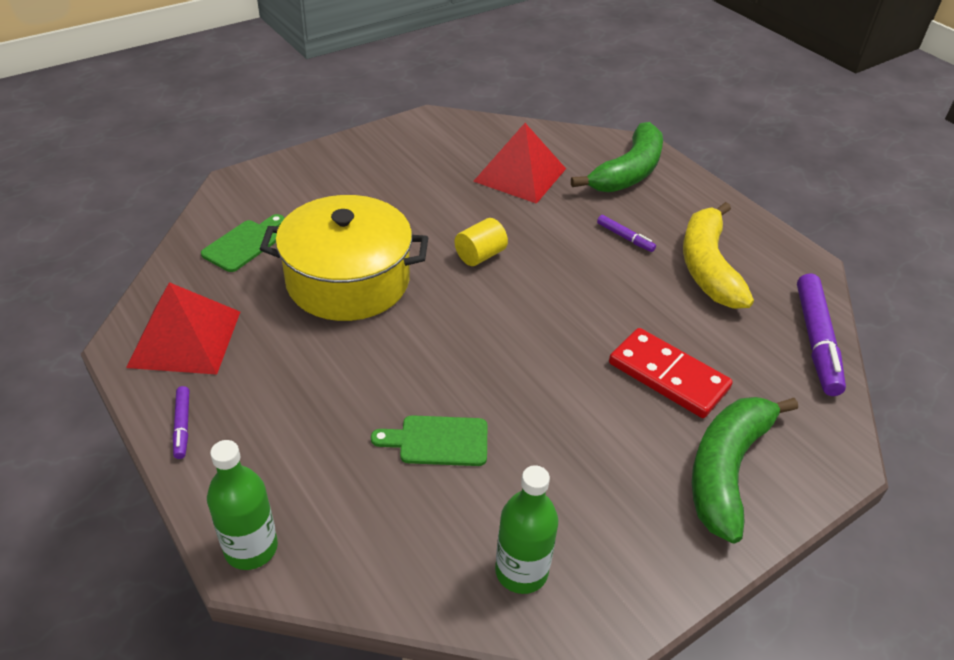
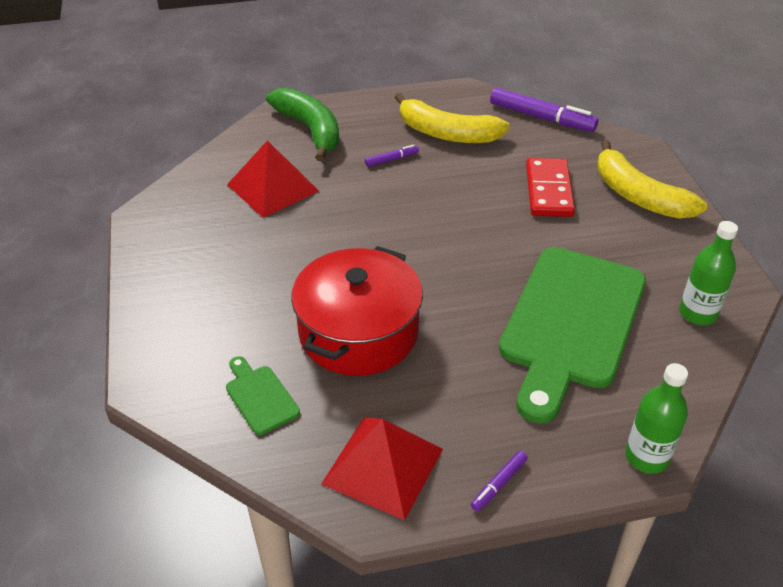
camera: 65 degrees left, 0 degrees up
(182, 425) = (499, 484): purple marker -> purple marker turned 120 degrees clockwise
(348, 280) = (358, 332): yellow pot -> red pot
(438, 441) = (571, 323): green cutting board -> green cutting board, size x2.45
(480, 255) = (369, 242): yellow cylinder -> none
(668, 376) = (548, 191): red domino -> red domino turned 60 degrees counterclockwise
(727, 469) = (638, 196): green banana -> yellow banana

